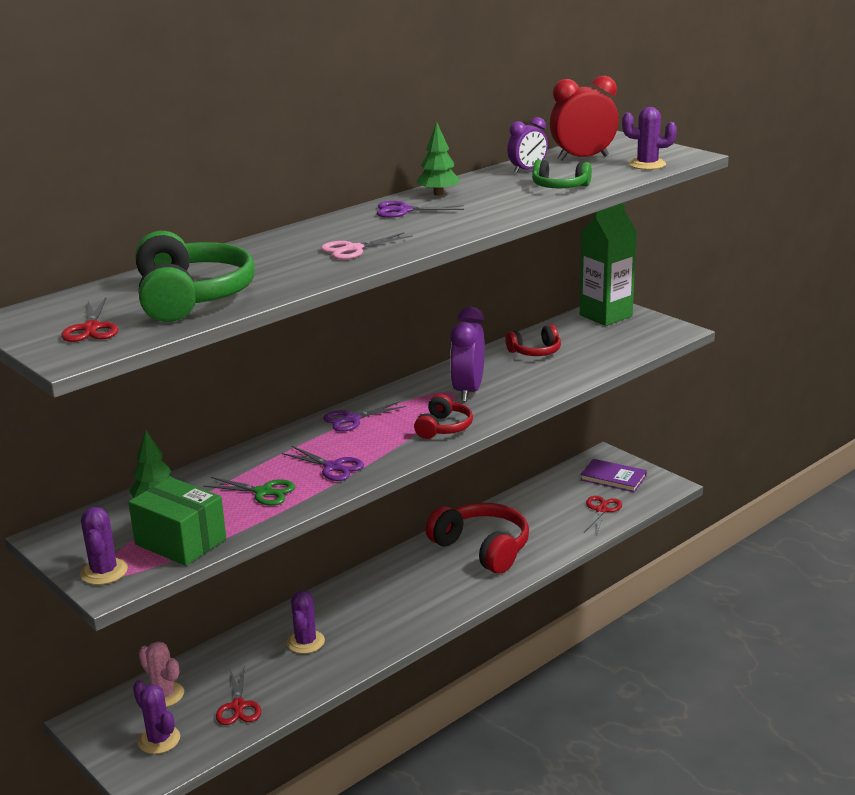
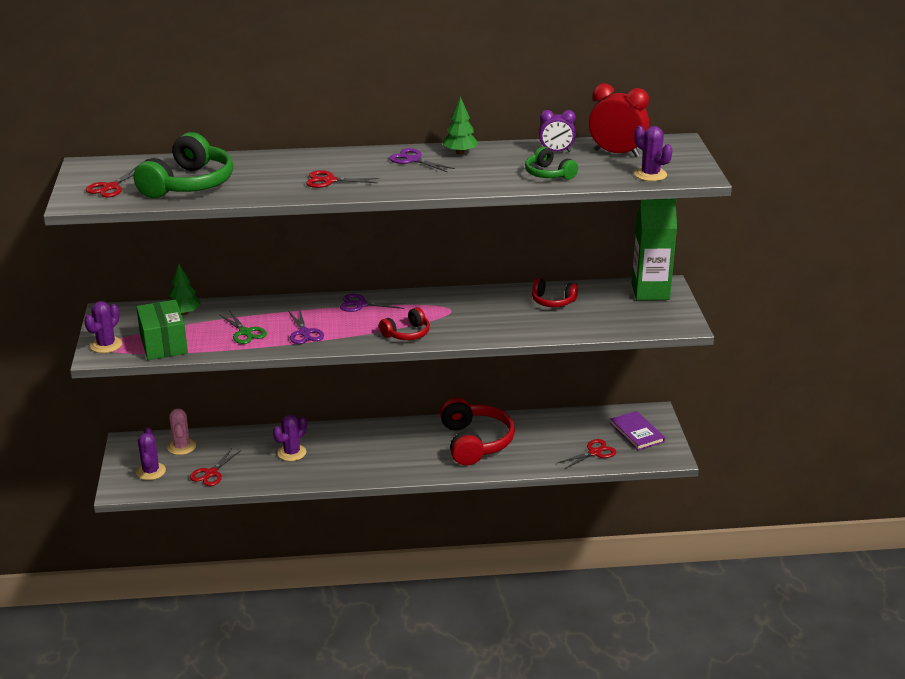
camera: 35 degrees right, 5 degrees up
(353, 249) = (329, 181): pink scissors -> red scissors
(468, 391) = (461, 313): purple clock -> none

